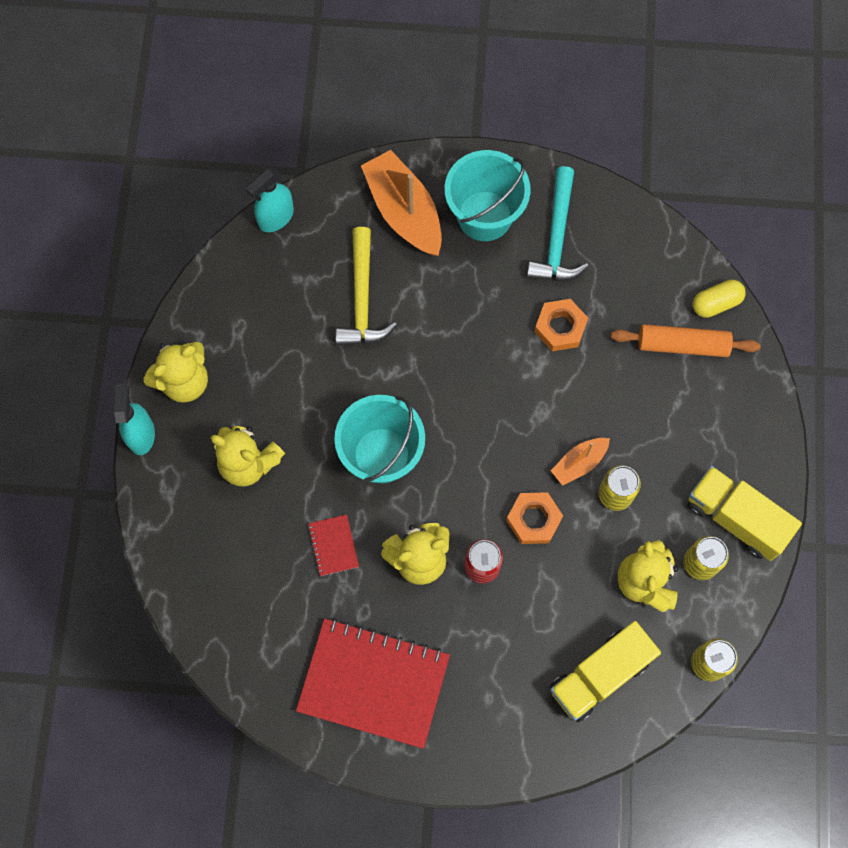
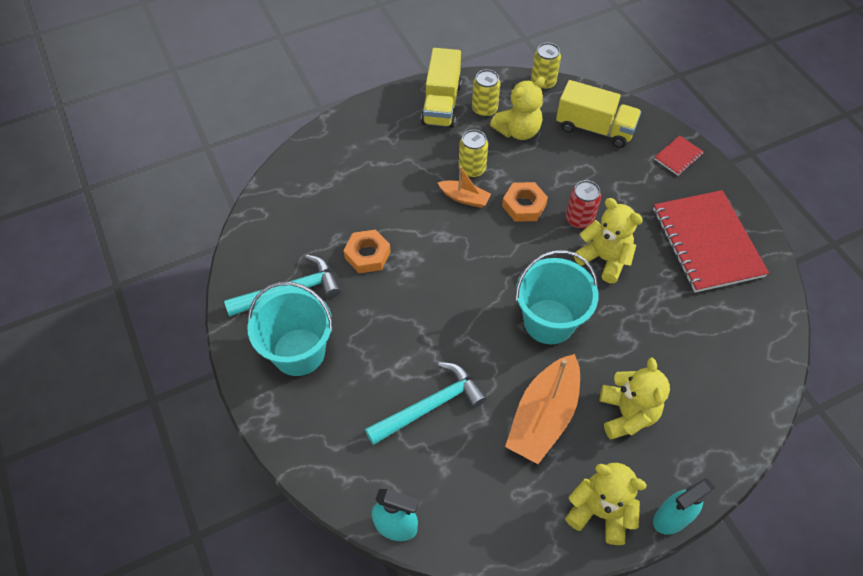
camera: 120 degrees left, 15 degrees down
(333, 545) = (639, 317): red notebook -> red notebook (678, 156)
(362, 298) = (430, 406): yellow hammer -> turquoise hammer
(404, 211) = (328, 417): orange boat -> orange boat (543, 416)
(682, 345) = (335, 177): orange rolling pin -> none
(716, 303) = (290, 172): yellow capsule -> none

